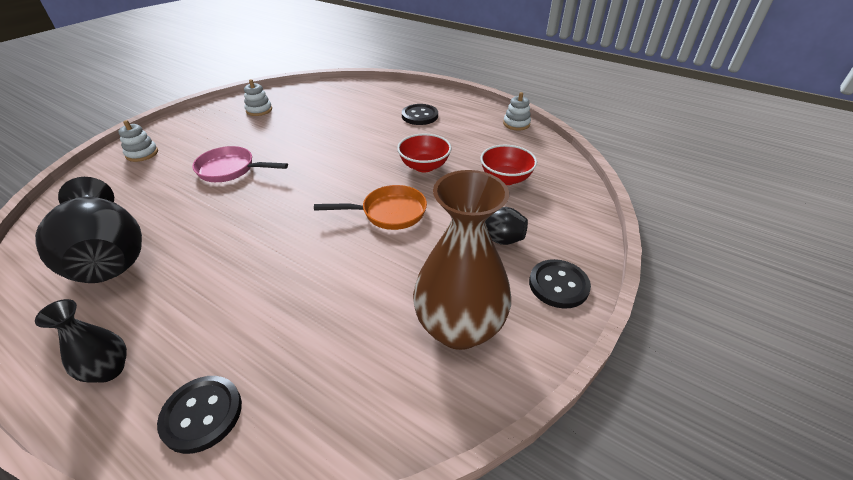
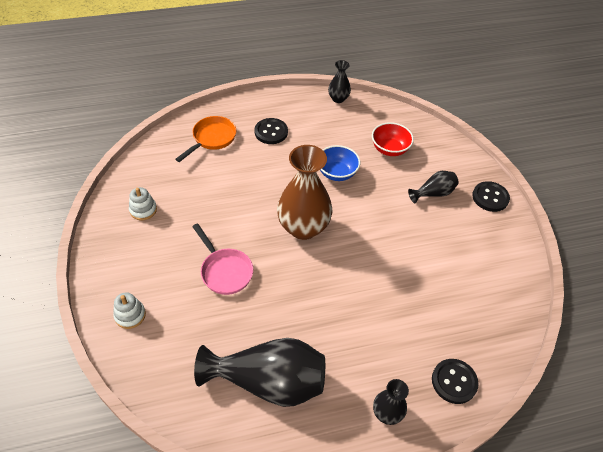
camera: 50 degrees left, 10 degrees up
(230, 170) = (225, 271): pink pan -> pink pan turned 90 degrees counterclockwise
(389, 213) = (368, 220): orange pan -> orange pan (212, 139)
(424, 166) = (337, 173): red bowl -> blue bowl
(459, 328) = (484, 253): brown vase -> brown vase (303, 227)
(516, 124) = (338, 99): white stacking toy -> black vase

